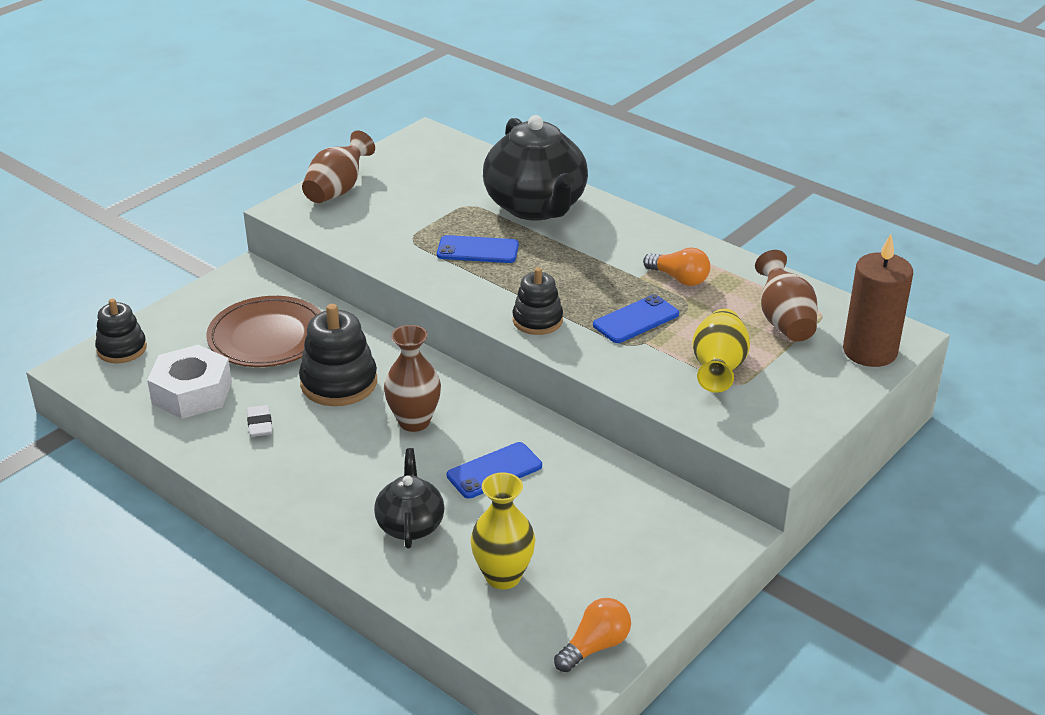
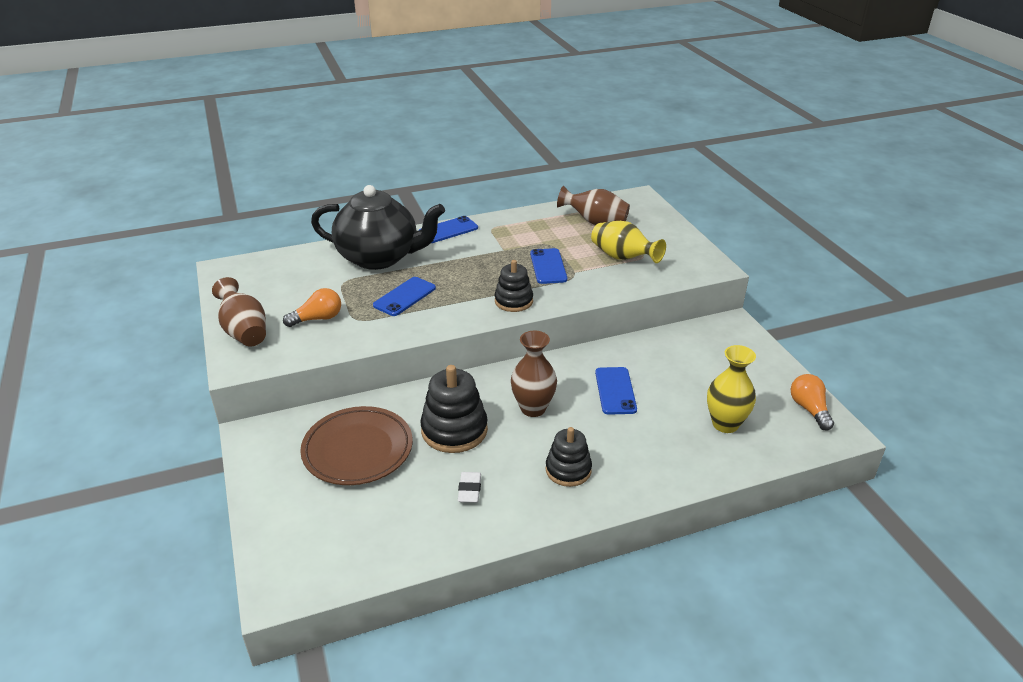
camera: 60 degrees left, 0 degrees up
(122, 349) = (279, 548): black stacking toy -> black stacking toy (568, 470)
(192, 393) = (390, 518): white nut -> none
(260, 424) = (469, 490): white eraser -> white eraser turned 75 degrees clockwise
(410, 525) = (647, 448): black teapot -> none
(640, 226) = (448, 230): none -> blue phone
(679, 278) = (519, 238): orange light bulb -> orange light bulb (317, 319)
(869, 351) = (646, 209): brown candle -> none

